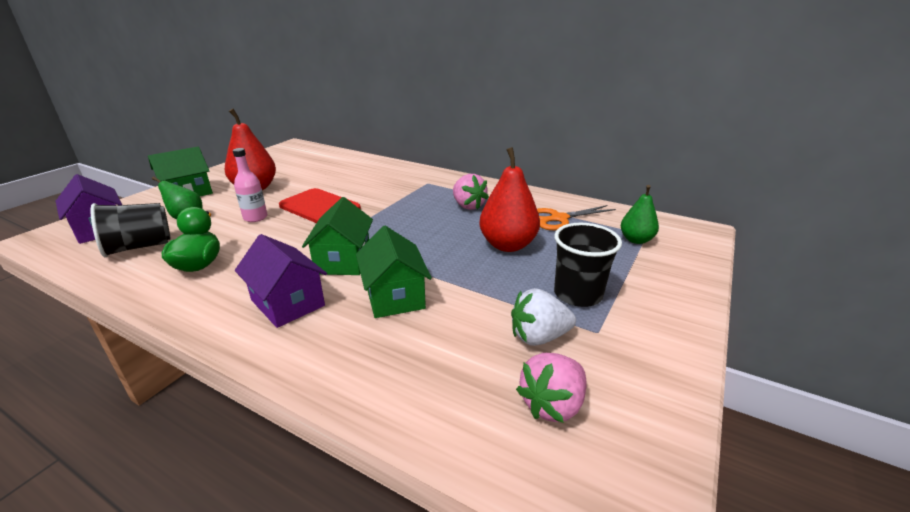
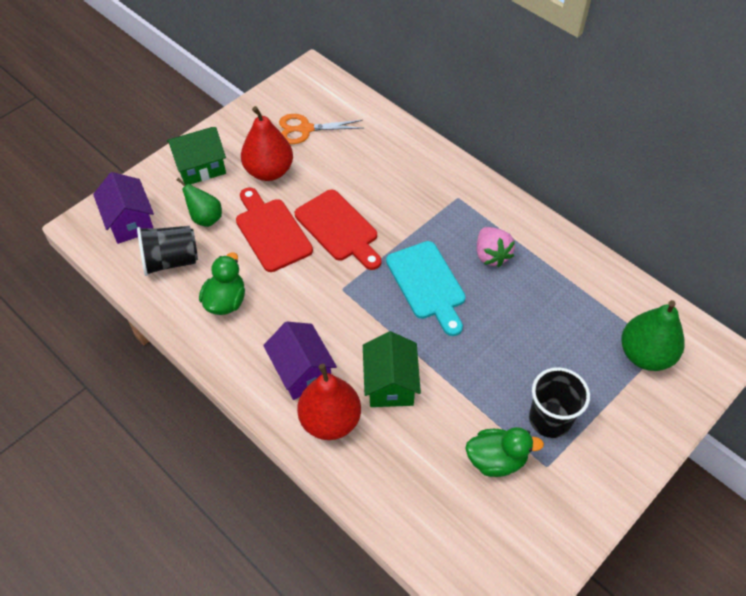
camera: 15 degrees right, 25 degrees up
(255, 217) = (271, 231): pink bottle -> red cutting board
(343, 260) = (351, 323): green house -> none
(415, 227) = (427, 284): none -> turquoise cutting board
(508, 245) = (511, 334): red pear -> red pear (330, 420)
(538, 337) = (496, 460): white strawberry -> green duck
(552, 404) = (482, 525): pink strawberry -> none
(559, 218) = (581, 300): orange scissors -> orange scissors (305, 129)
(636, 240) = (645, 355): green pear -> green pear, size x1.63

